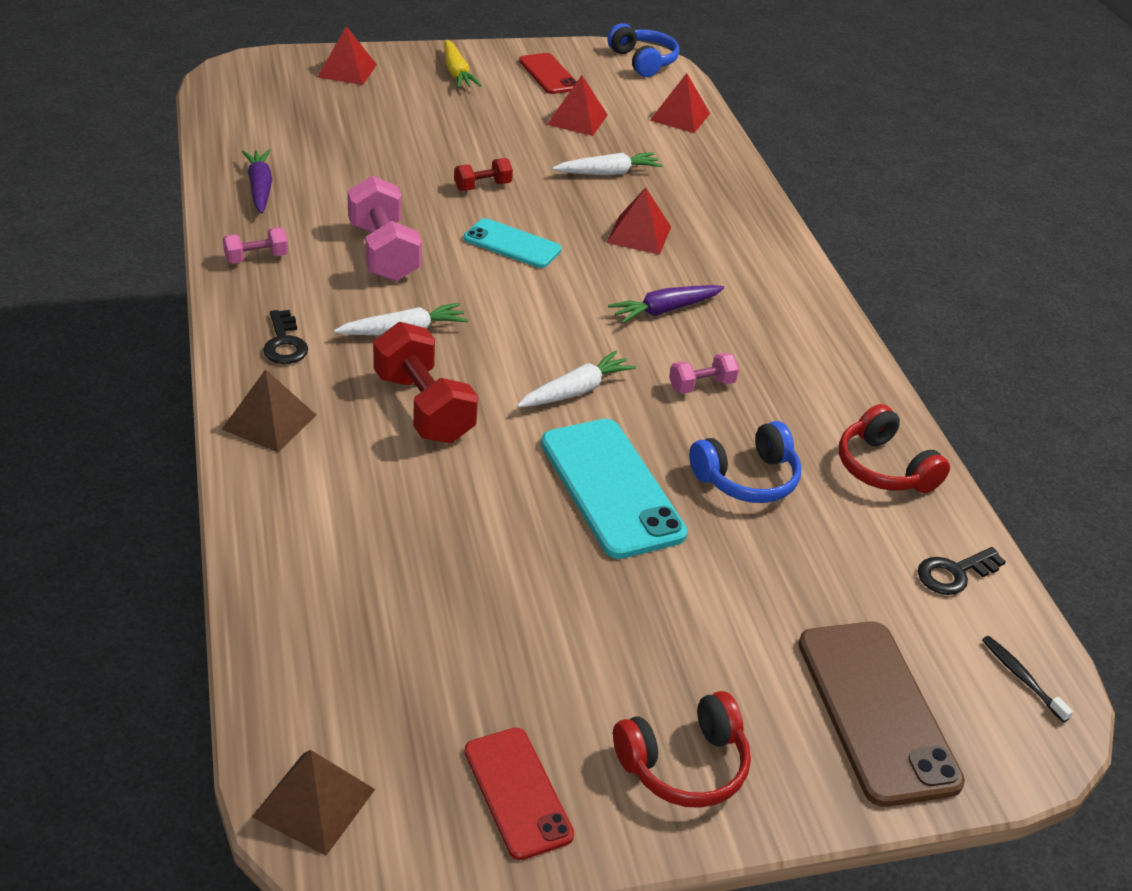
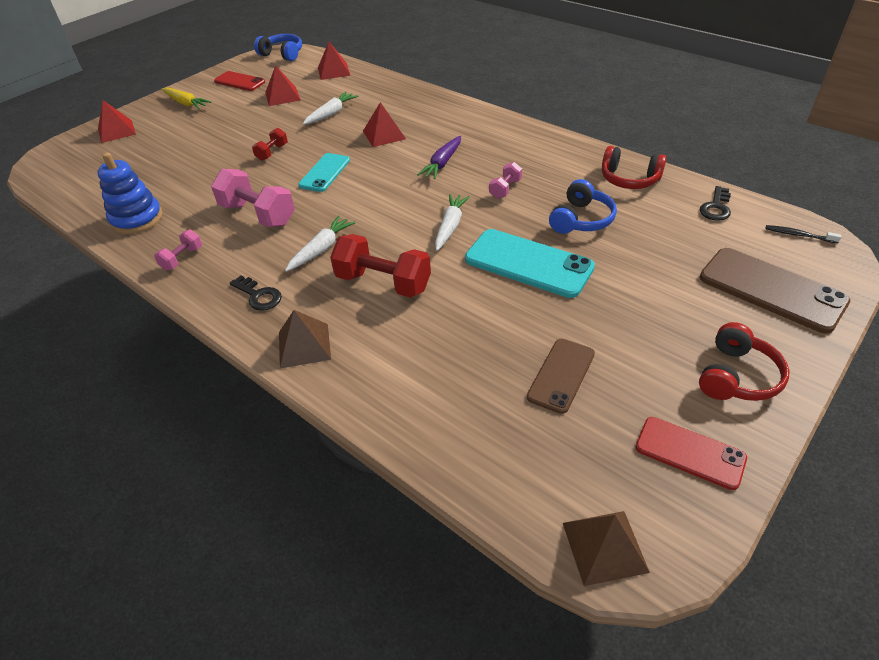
camera: 30 degrees left, 5 degrees up
(260, 188) = (137, 219): purple carrot -> blue stacking toy
(486, 625) = (561, 375): none -> brown phone
(512, 244) = (325, 173): turquoise phone -> turquoise phone turned 60 degrees counterclockwise

